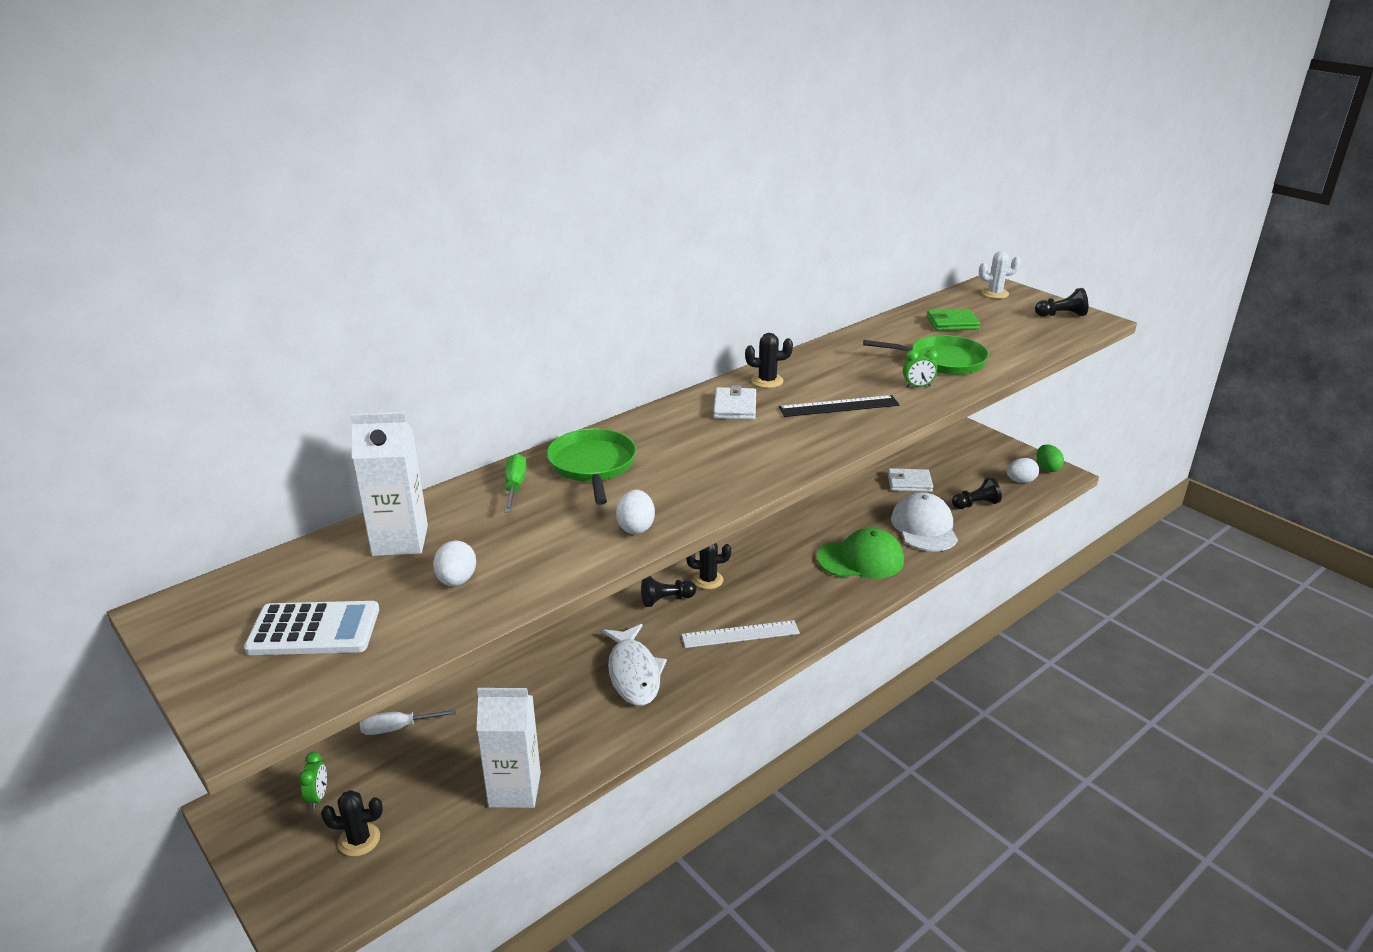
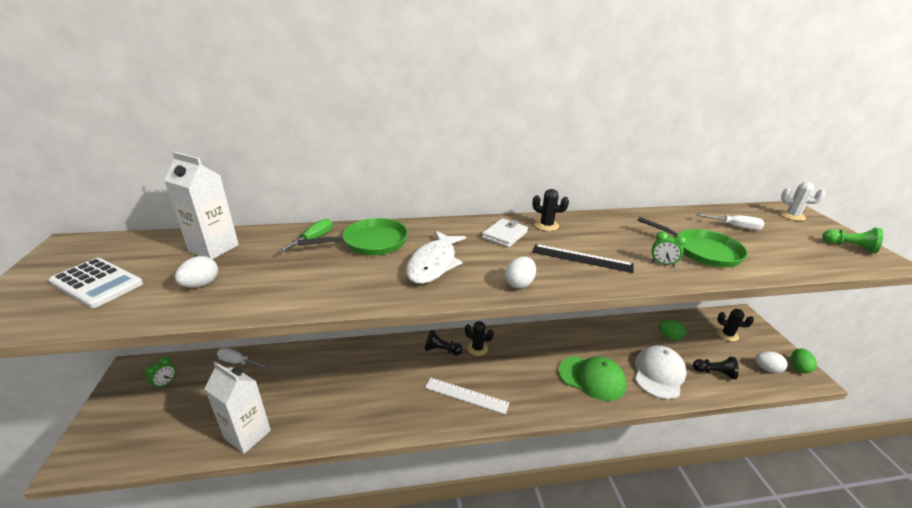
camera: 30 degrees right, 0 degrees up
(359, 840) = (152, 421): black cactus -> black cactus (727, 334)
(592, 465) = (371, 242): green pan -> green pan turned 45 degrees clockwise
(633, 673) = (380, 390): white fish -> white fish (434, 263)
(636, 527) = (342, 292): white egg -> white egg (519, 283)
(909, 483) = (669, 336): white wallet -> green egg
(952, 323) = (734, 227): green wallet -> white screwdriver
(1061, 315) = (849, 247): black pawn -> green pawn

